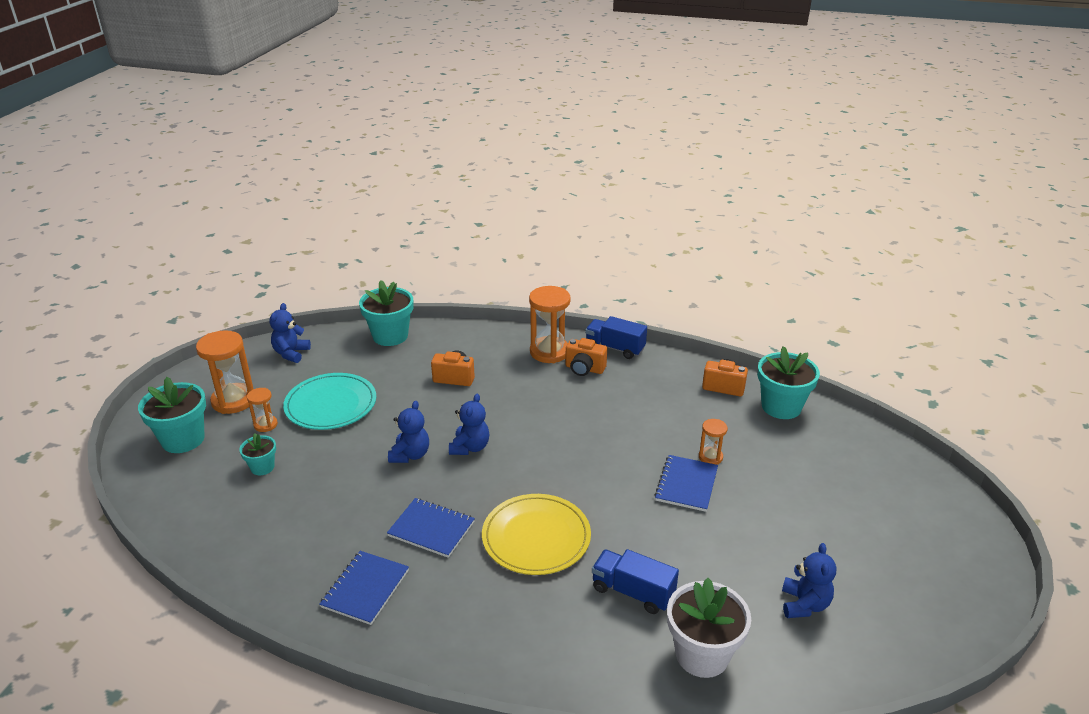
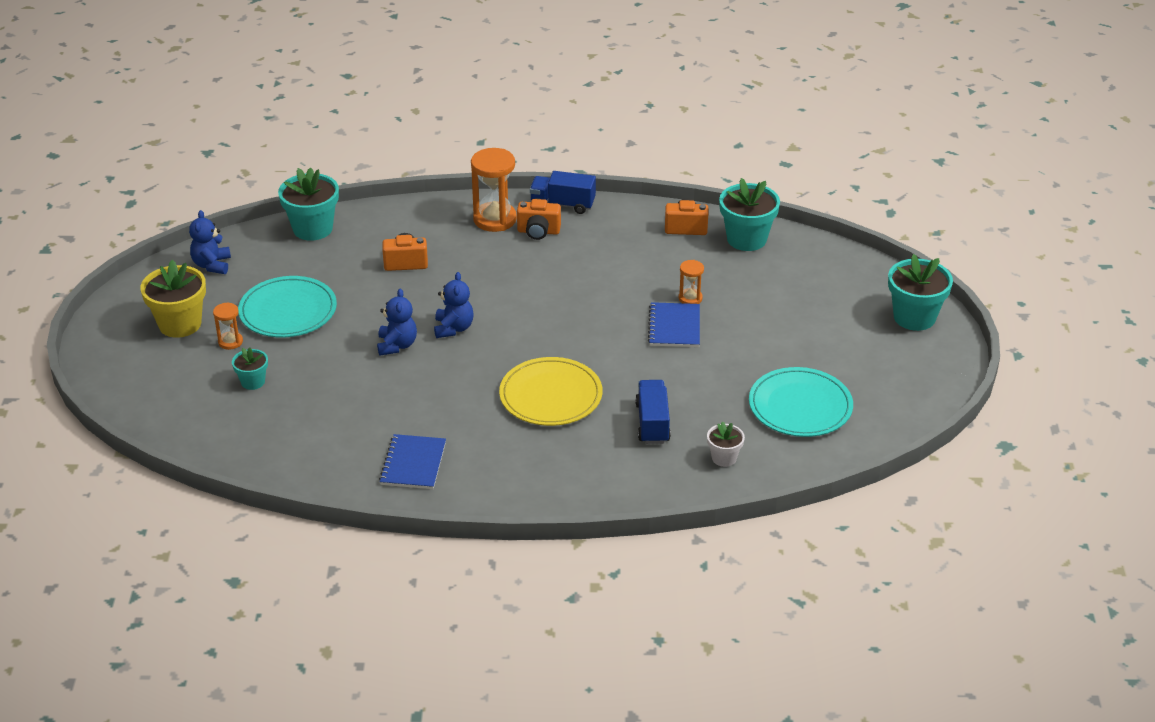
camera: 15 degrees left, 5 degrees up
(183, 439) = (151, 370): turquoise flower pot -> turquoise flower pot (914, 317)
(233, 401) = (180, 324): orange hourglass -> yellow flower pot
(431, 529) = (450, 406): blue notebook -> none
(633, 592) = (652, 423): blue truck -> blue truck turned 75 degrees clockwise
(702, 654) = (724, 458): white flower pot -> white flower pot, size x0.54
(804, 604) = (800, 406): blue teddy bear -> turquoise plate

